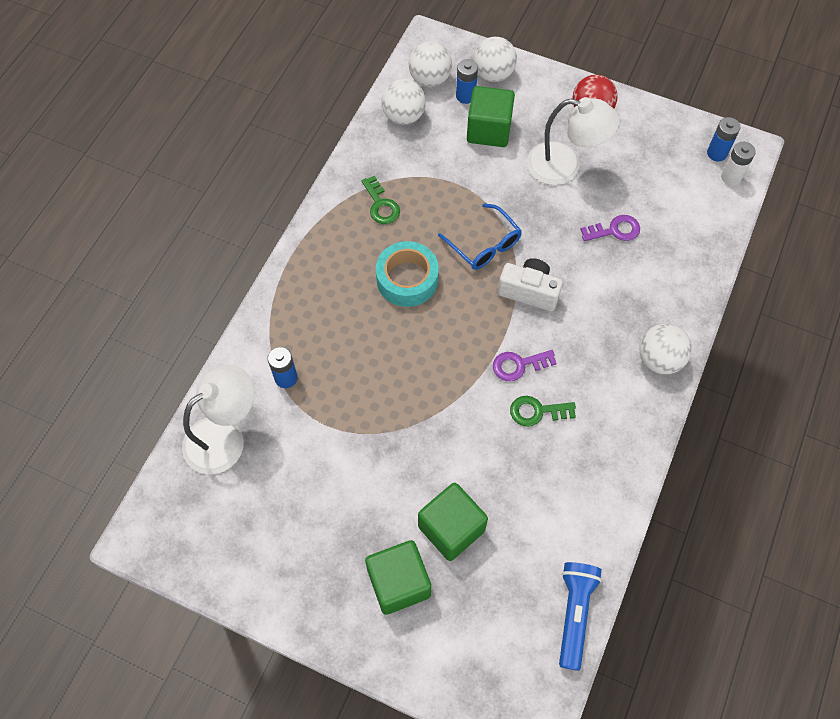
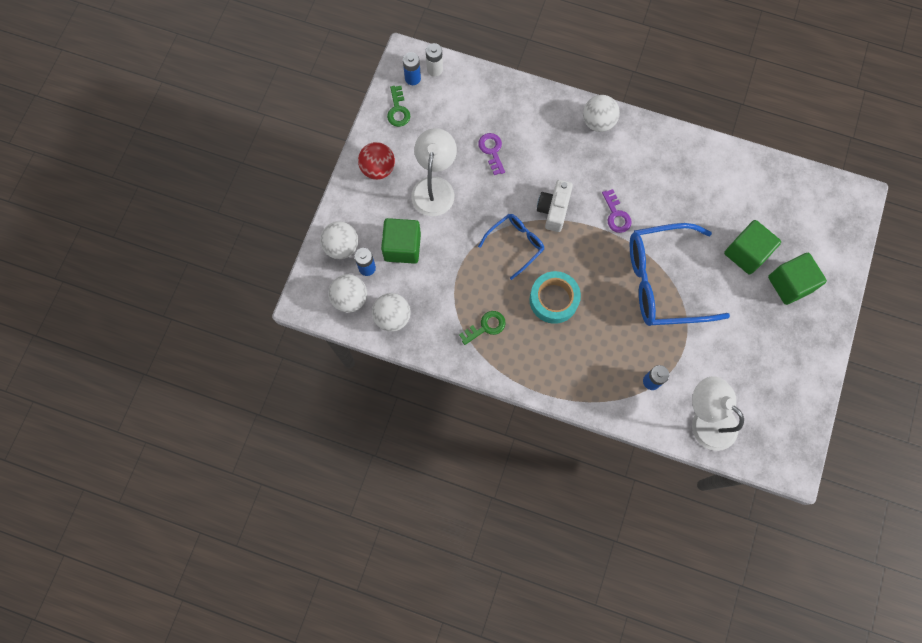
camera: 95 degrees left, 10 degrees up
(419, 411) = (663, 281): none -> blue glasses
(537, 411) = (651, 201): green key -> green key (398, 110)
(574, 614) = (787, 175): blue flashlight -> none

